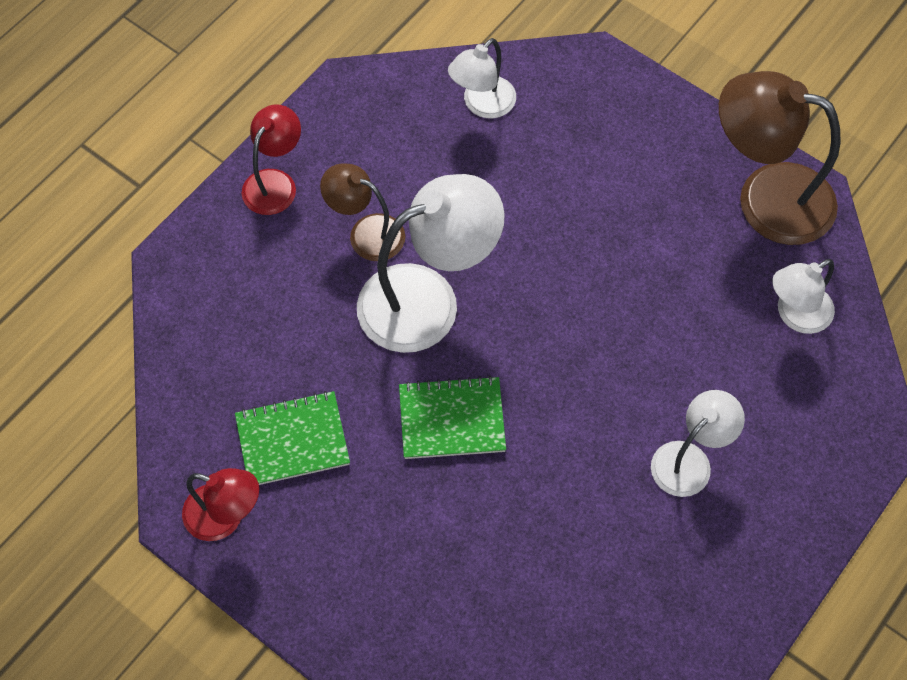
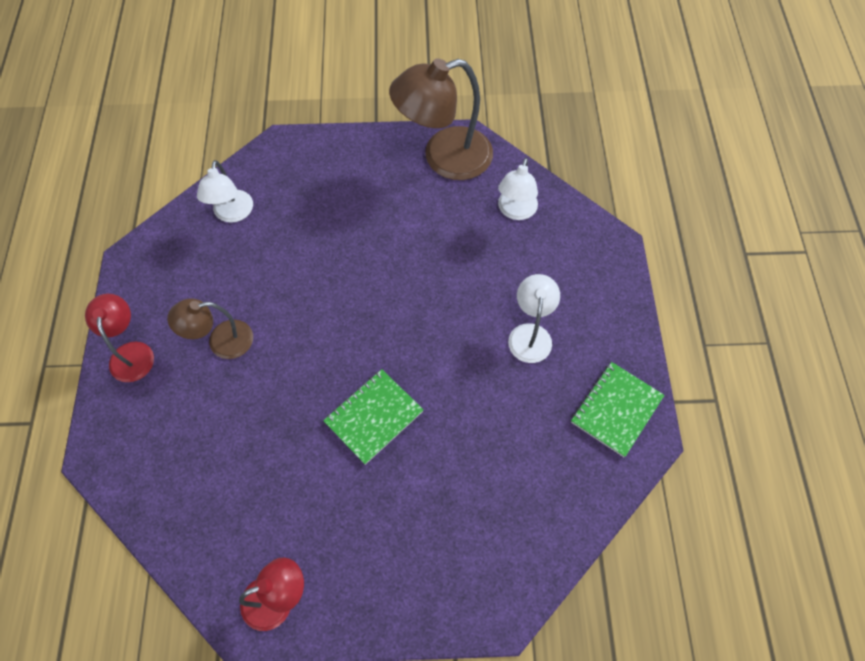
camera: 40 degrees left, 0 degrees up
(292, 440) = (282, 510): green notebook -> green notebook (616, 409)
(427, 299) = (296, 354): white lamp -> none

